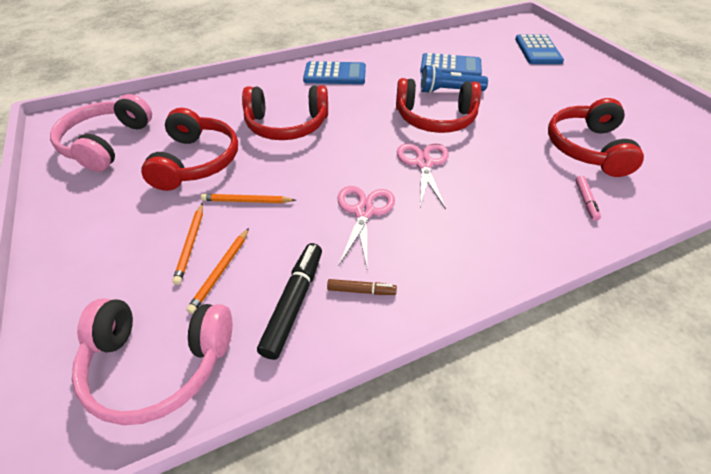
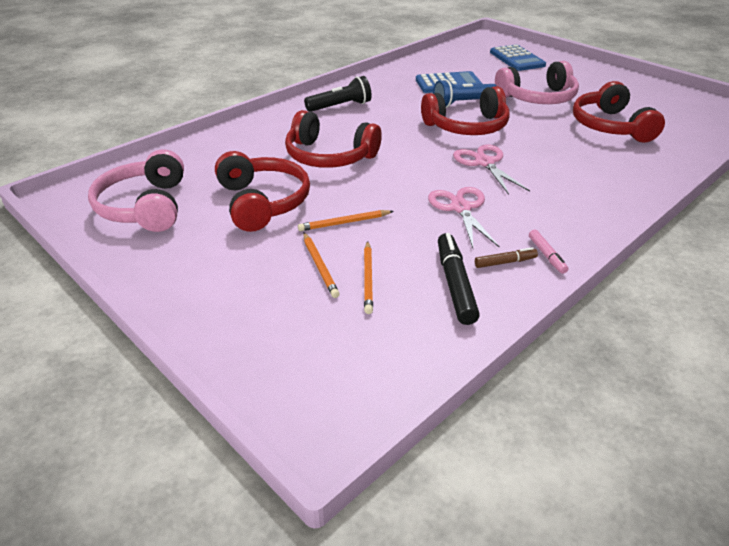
camera: 20 degrees left, 10 degrees down
(158, 363) = (371, 354): pink headphones -> pink headphones (538, 98)
(287, 125) = (329, 156): red headphones -> red headphones turned 45 degrees clockwise
(335, 74) = (340, 106): blue calculator -> black flashlight
(585, 201) = (635, 163): pink marker -> pink marker (546, 255)

